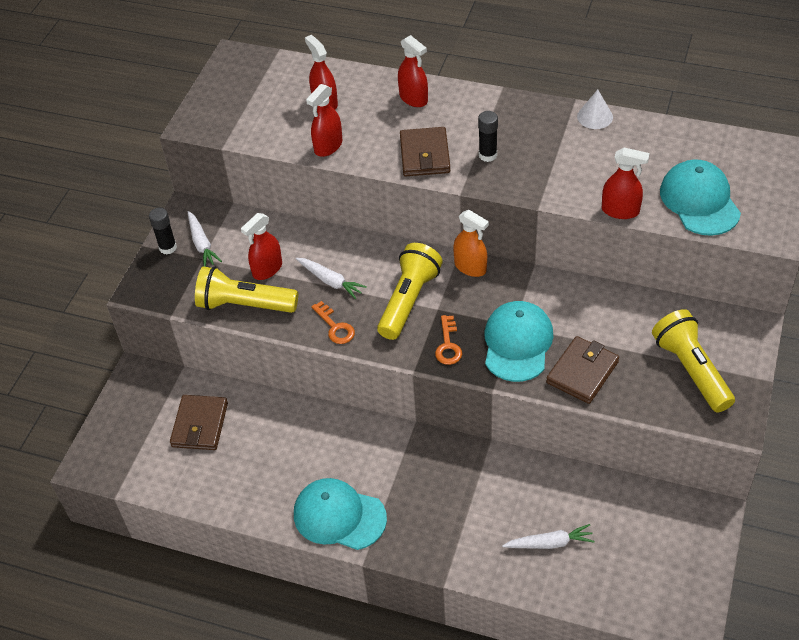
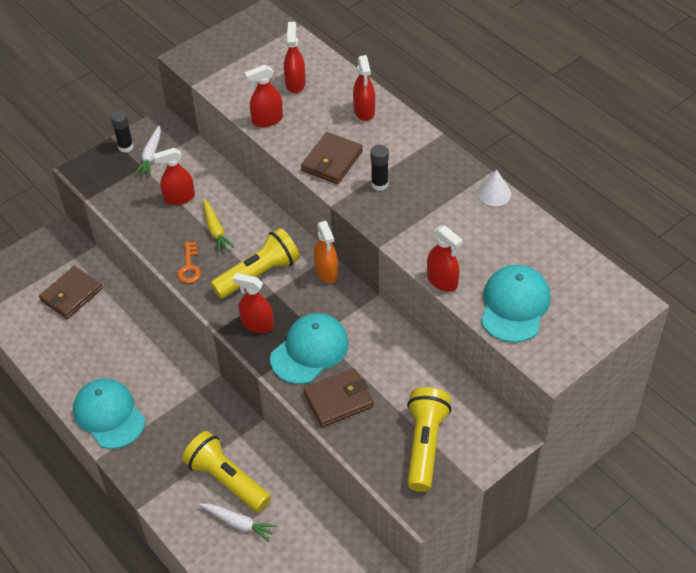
camera: 30 degrees right, 0 degrees up
(244, 305) = (141, 217): yellow flashlight -> yellow flashlight (227, 480)
(330, 281) = (215, 230): white carrot -> yellow carrot
(448, 345) = (257, 324): orange key -> red spray bottle

